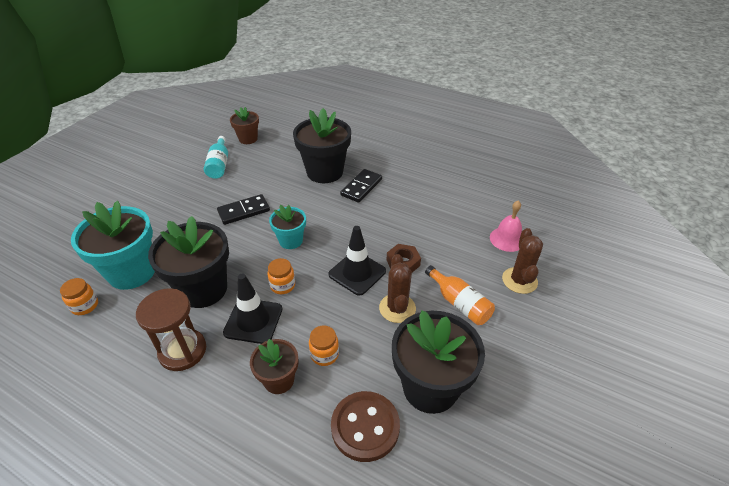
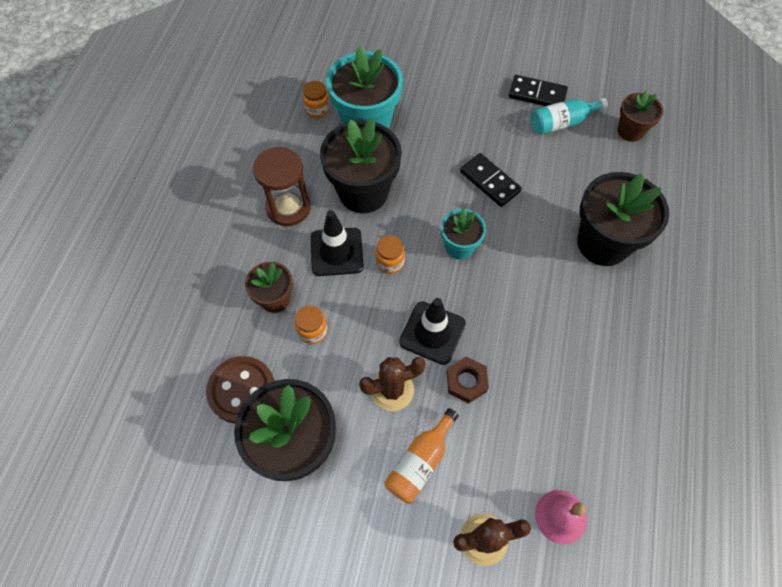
camera: 75 degrees right, 20 degrees up
(361, 187) = (591, 297): black domino -> black domino (537, 94)

